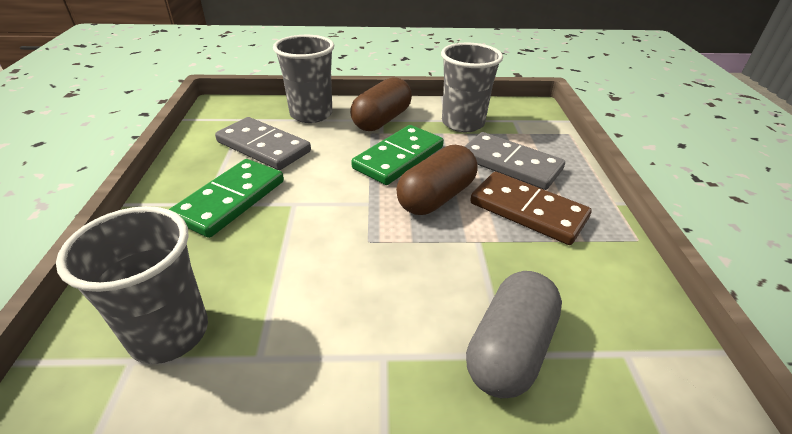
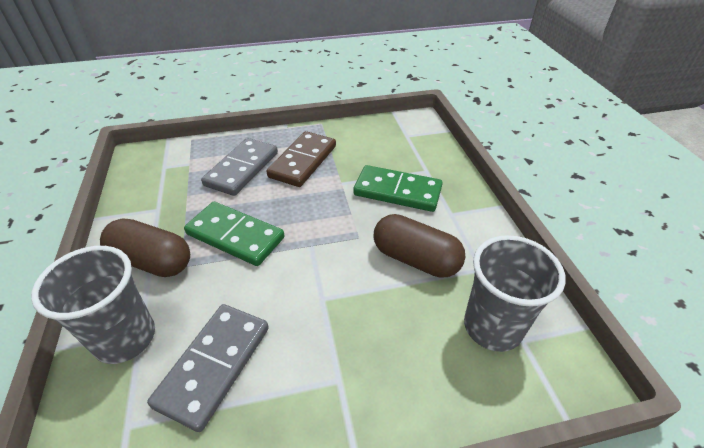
camera: 100 degrees left, 5 degrees up
(231, 200) = (329, 355): green domino -> green domino (397, 191)
(436, 197) = (295, 206): brown capsule -> brown capsule (415, 259)
(463, 123) = (167, 198): grey cup -> none
(509, 349) = (423, 169): grey capsule -> none

